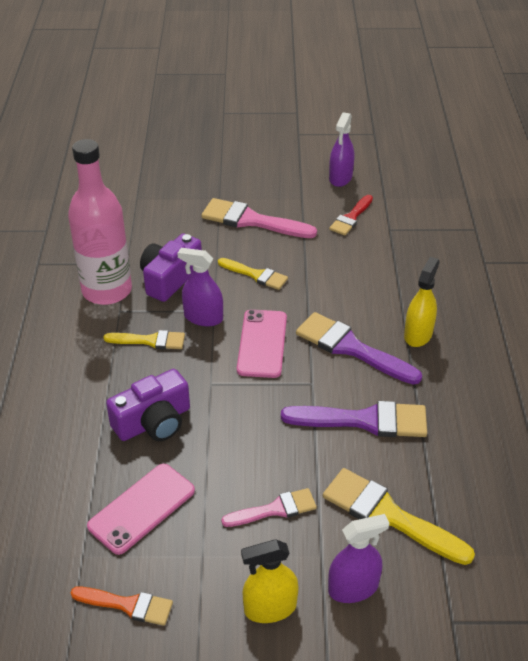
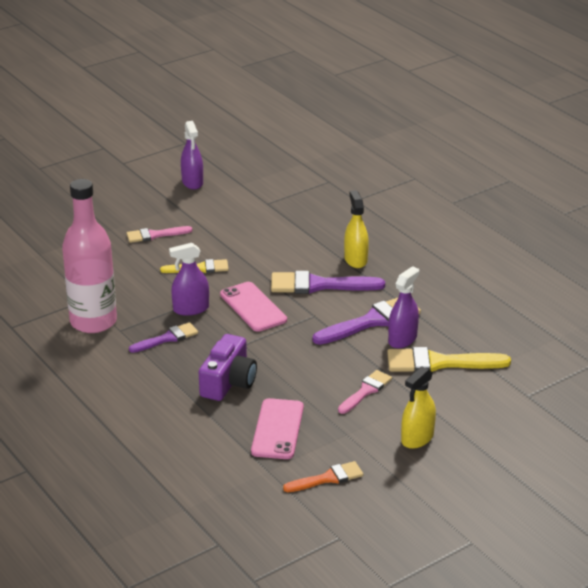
camera: 35 degrees left, 10 degrees down
(150, 341) = (167, 338): yellow brush -> purple brush
(170, 278) = (135, 295): purple camera -> none
(251, 220) = (155, 235): pink brush -> pink brush, size x0.60
(351, 218) = (230, 206): red brush -> none
(353, 588) = (456, 406): purple spray bottle -> purple spray bottle (402, 339)

